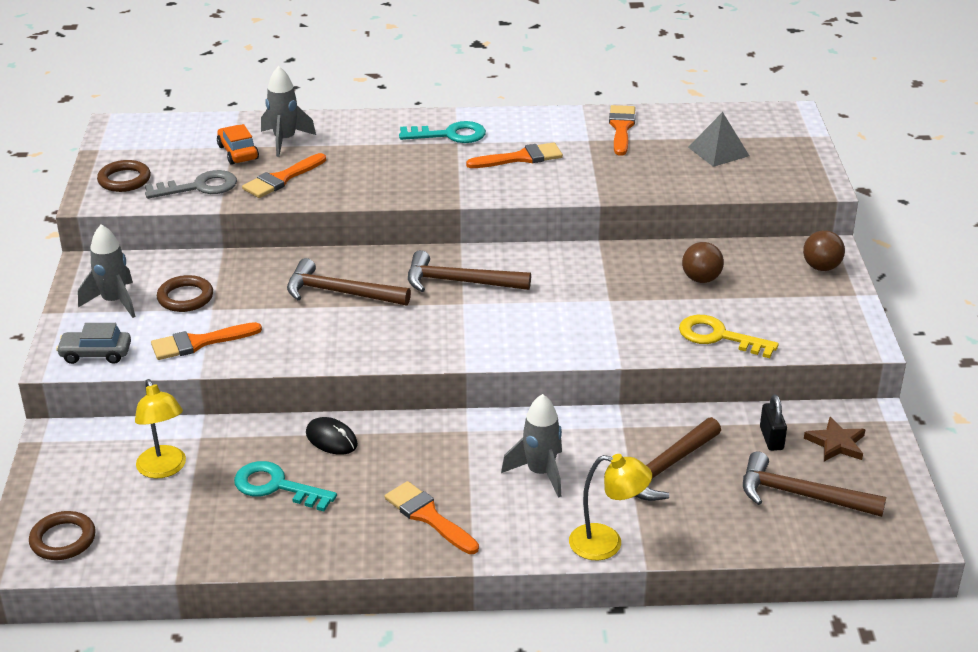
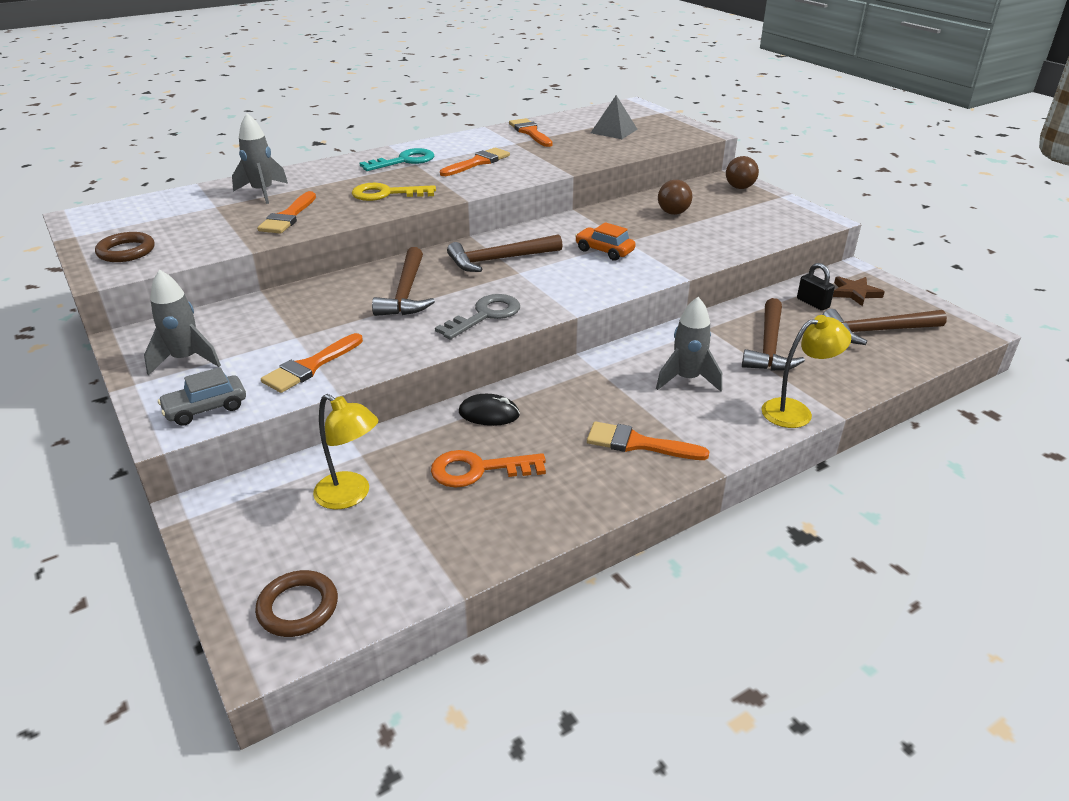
camera: 30 degrees left, 0 degrees up
(185, 297) = (260, 336): brown ring -> none
(199, 187) = (212, 239): grey key -> grey key (485, 315)
(238, 152) = (226, 209): orange car -> orange car (604, 251)
(277, 487) = (479, 470): turquoise key -> orange key
(340, 292) = (406, 293): brown hammer -> brown hammer turned 75 degrees counterclockwise
(719, 337) = (730, 242): yellow key -> yellow key (387, 194)

